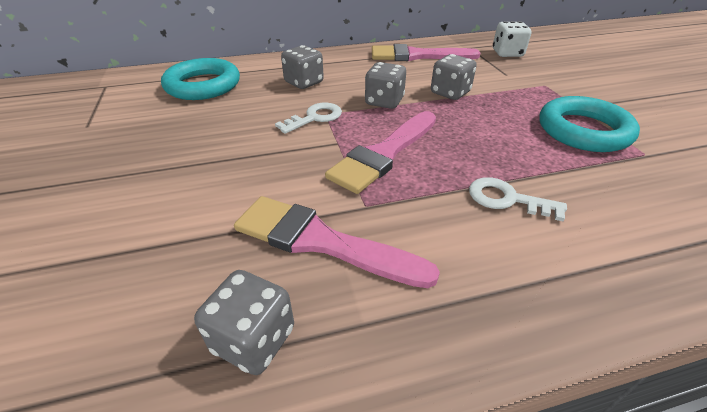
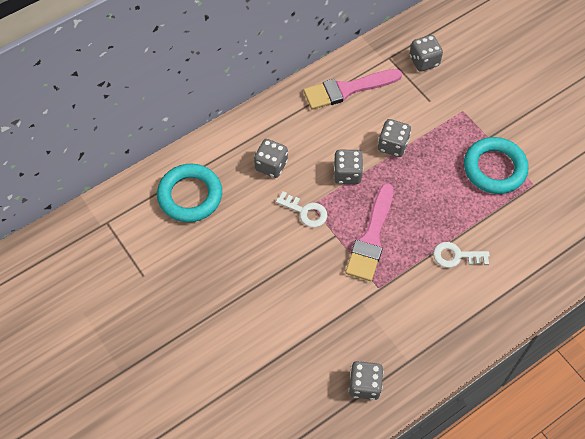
camera: 20 degrees left, 20 degrees up
(315, 118) = (305, 212): white key -> white key turned 90 degrees clockwise
(321, 241) = (367, 322): pink brush -> none
(507, 53) = (424, 61): white dice -> grey dice

